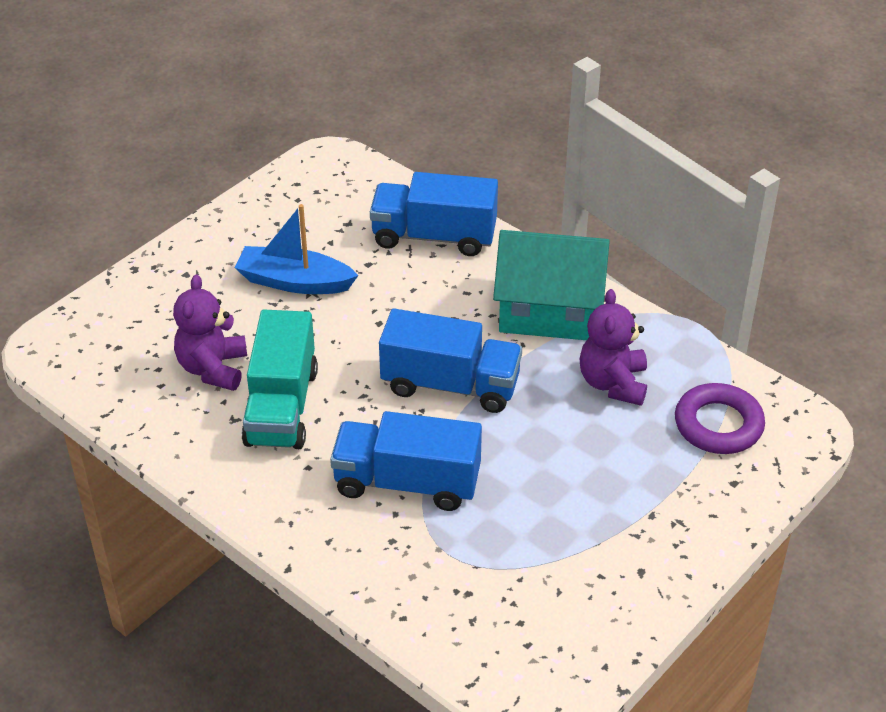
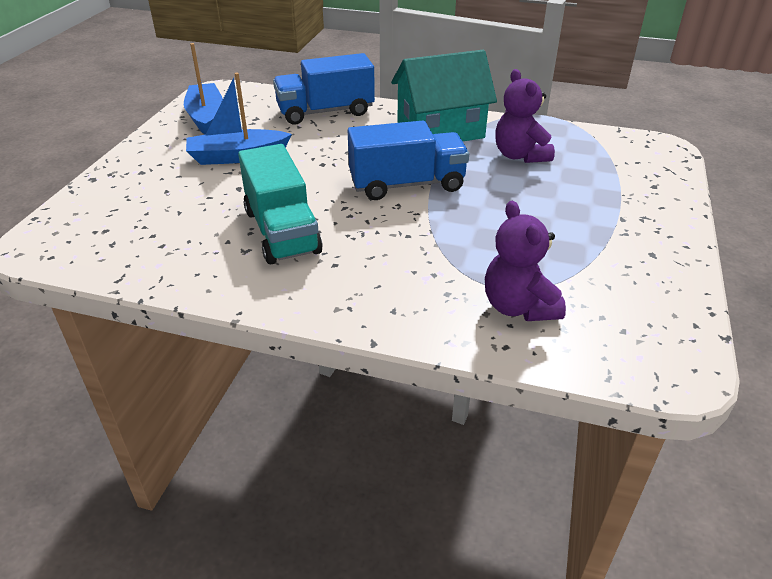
camera: 25 degrees left, 5 degrees down
(213, 368) = (203, 222): purple teddy bear -> purple teddy bear (518, 307)
(293, 204) = (206, 117): none -> blue boat
(407, 483) = (426, 251): blue truck -> none
(718, 425) = (610, 159): purple ring -> none

